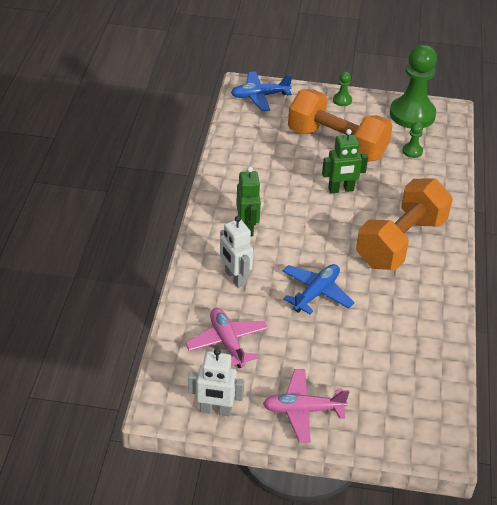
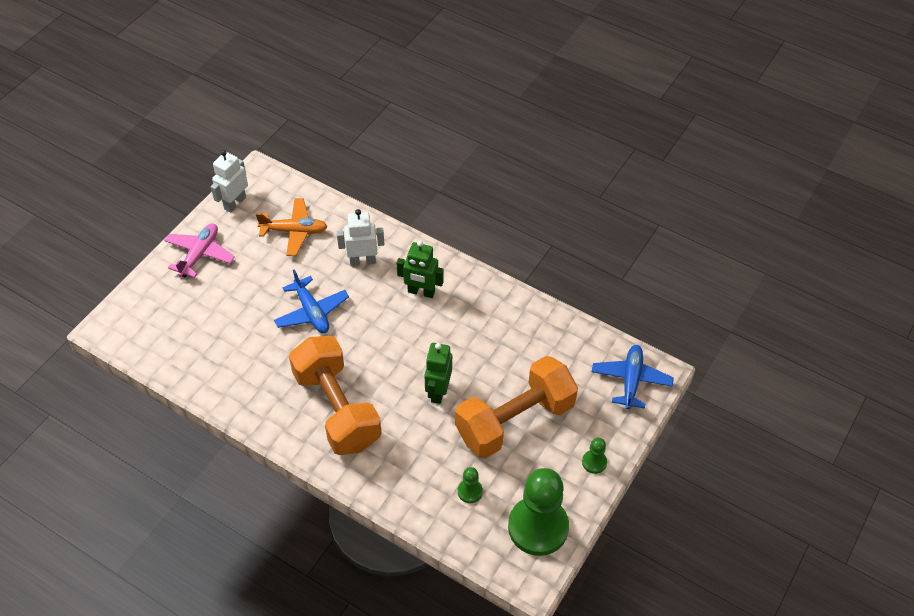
camera: 115 degrees right, 10 degrees up
(227, 342) = (294, 231): pink plane -> orange plane

